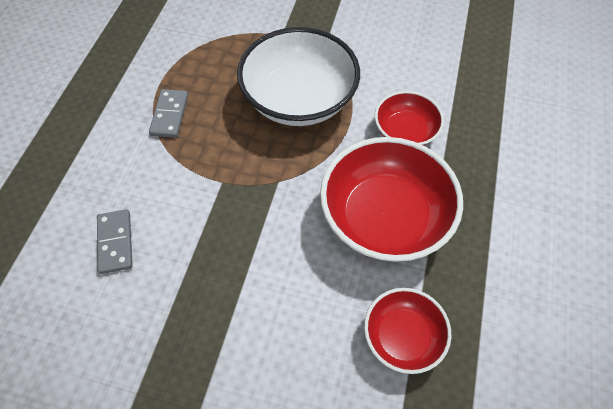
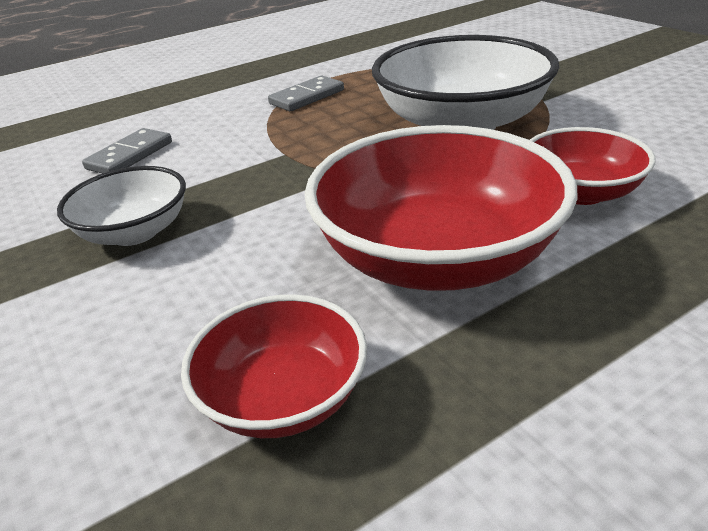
camera: 45 degrees right, 25 degrees down
(213, 300) = (135, 232): none -> white bowl

